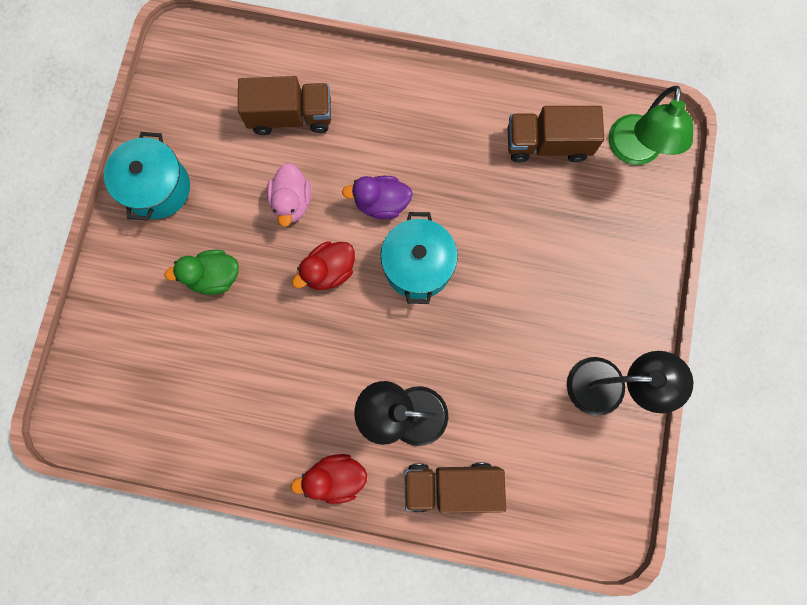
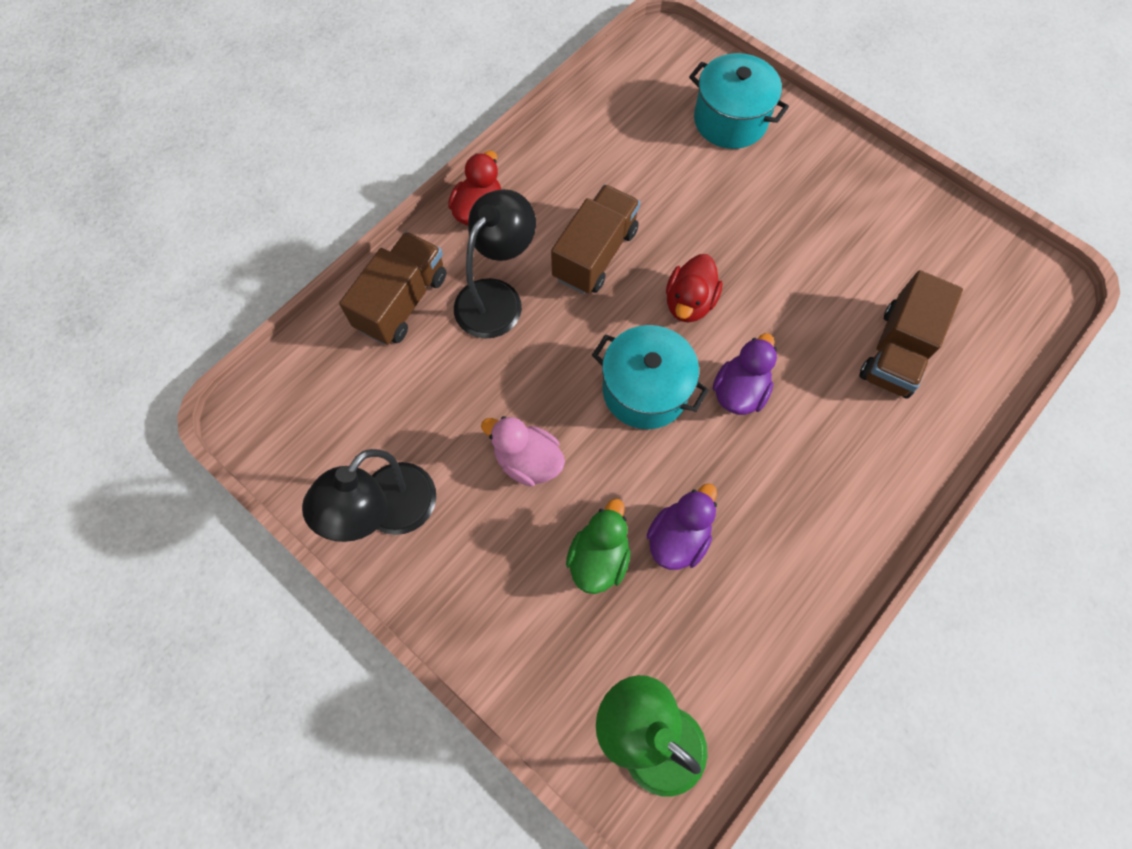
camera: 120 degrees right, 10 degrees down
(157, 188) = (868, 193): turquoise pot -> turquoise pot (730, 120)
(214, 277) = (741, 200): green duck -> green duck (598, 557)
(292, 202) = (788, 305): pink duck -> pink duck (527, 461)
(329, 271) = (689, 302): red duck -> red duck turned 150 degrees counterclockwise
(508, 193) = (678, 538): none -> purple duck
(547, 144) = (717, 625): brown truck -> brown truck (595, 254)

